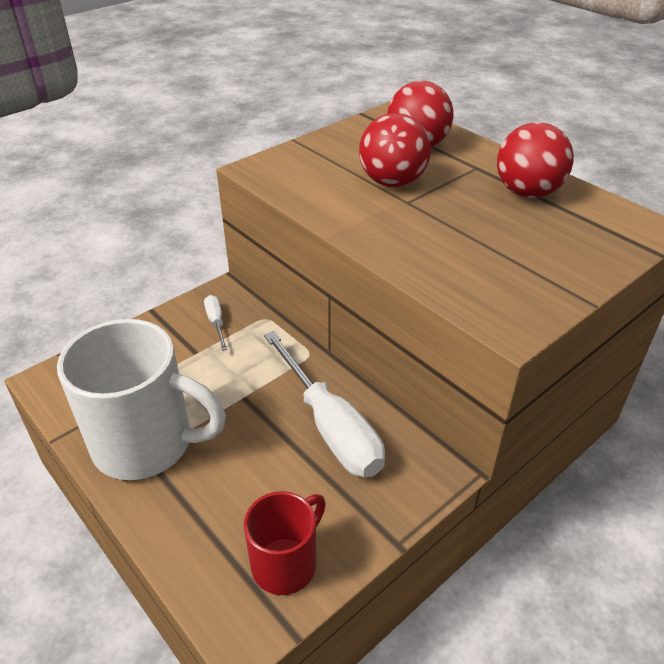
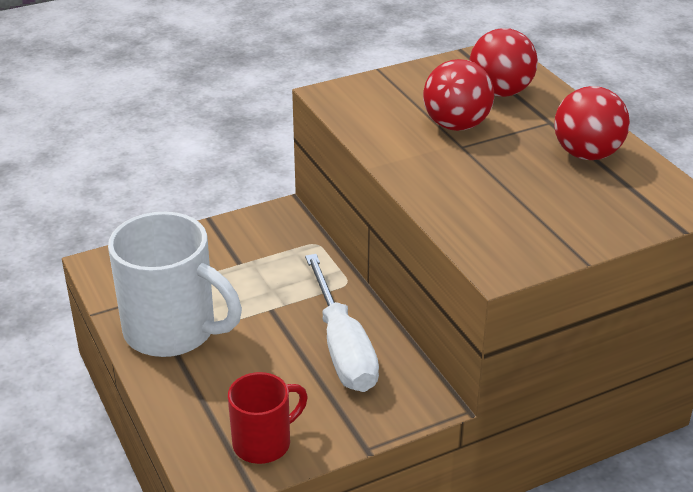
camera: 15 degrees right, 5 degrees down
(216, 322) = (267, 239): white screwdriver -> none

